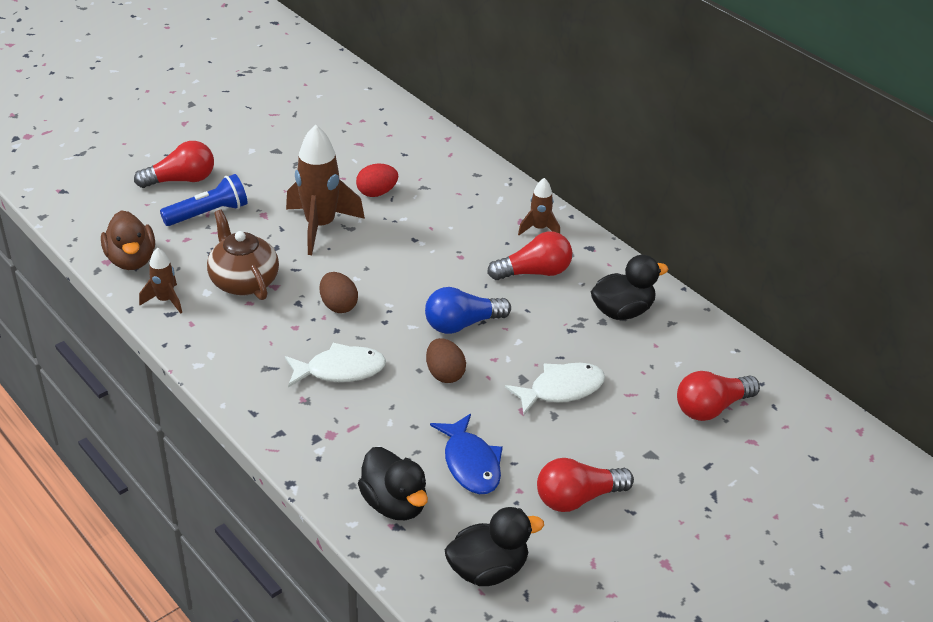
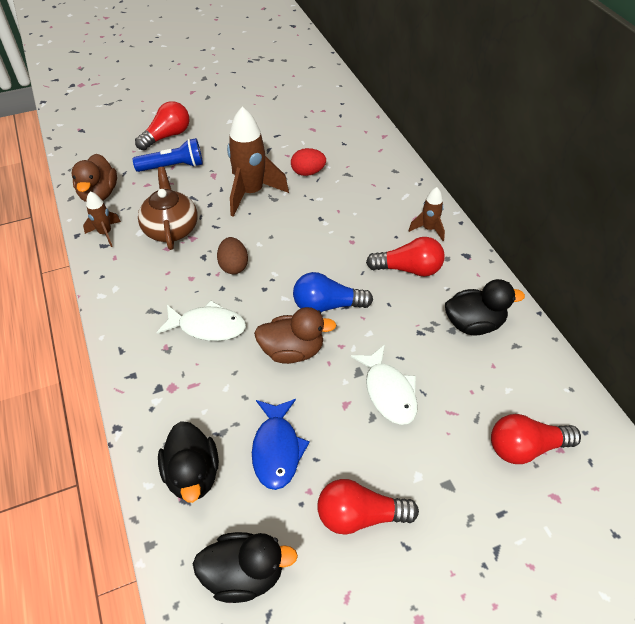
camera: 20 degrees right, 10 degrees up
(181, 180) = (167, 136): red light bulb -> red light bulb turned 45 degrees counterclockwise
(444, 374) = (292, 351): brown egg -> brown duck
(561, 389) = (388, 392): white fish -> white fish turned 75 degrees clockwise

